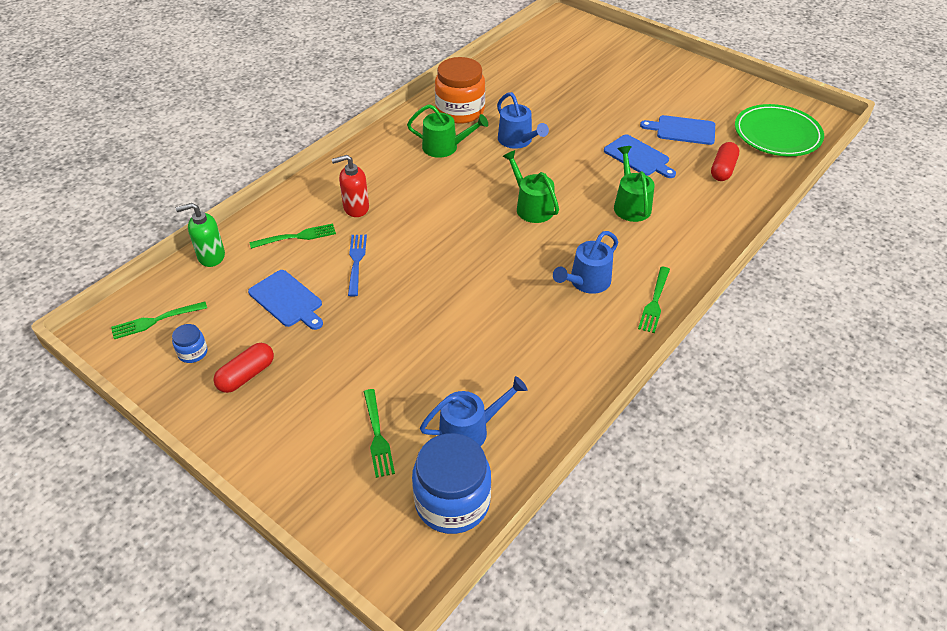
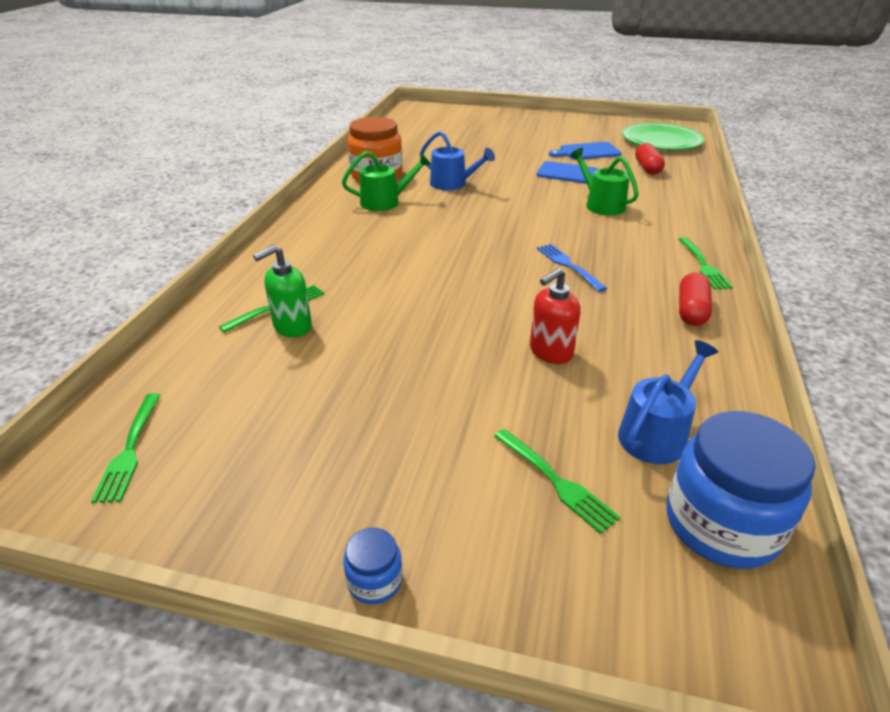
camera: 25 degrees left, 10 degrees down
(156, 320) = (130, 449): green fork -> green fork turned 45 degrees counterclockwise
(193, 352) = (214, 471): blue jar -> blue jar (375, 581)
(211, 256) = (172, 354): green soap dispenser -> green soap dispenser (292, 327)
(246, 375) = (317, 472): red capsule -> red capsule (691, 311)
(287, 300) = (312, 371): blue cutting board -> none
(356, 208) = (329, 266): red soap dispenser -> red soap dispenser (550, 352)
(356, 262) = (371, 312): blue fork -> blue fork (569, 266)
(531, 207) = (514, 225): green watering can -> none
(586, 282) = (626, 266): blue watering can -> none

